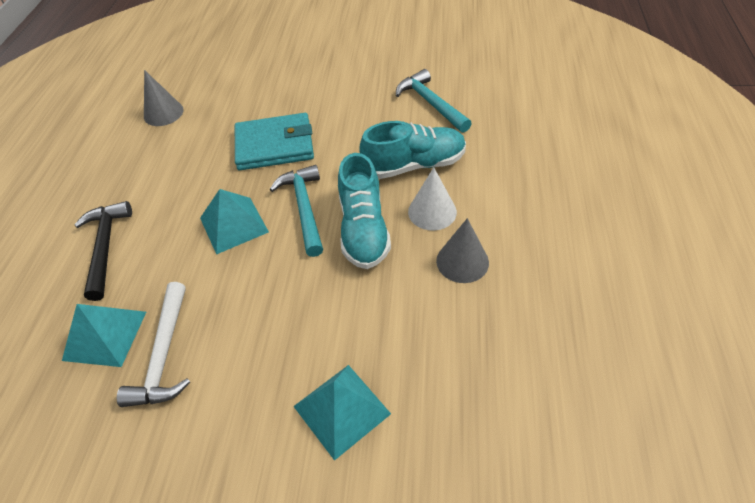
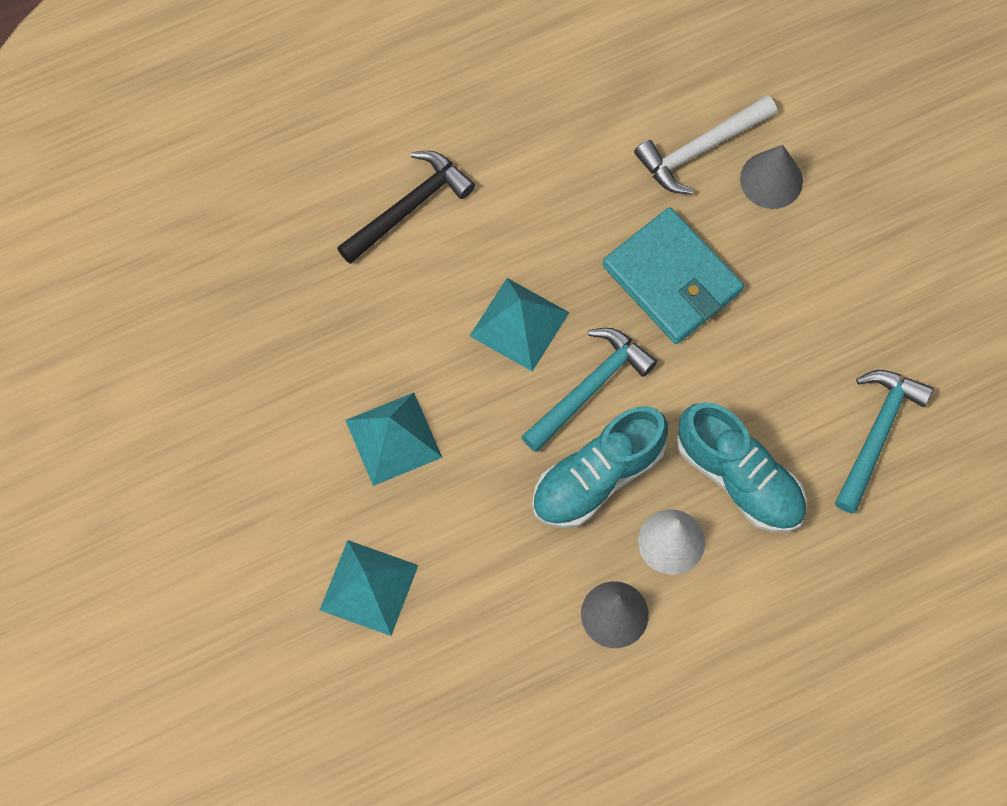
camera: 55 degrees right, 20 degrees up
(105, 335) = (314, 302): turquoise pyramid -> turquoise pyramid (393, 438)
(163, 113) = (645, 89): grey cone -> grey cone (771, 180)
(164, 355) = (327, 377): white hammer -> white hammer (700, 149)

